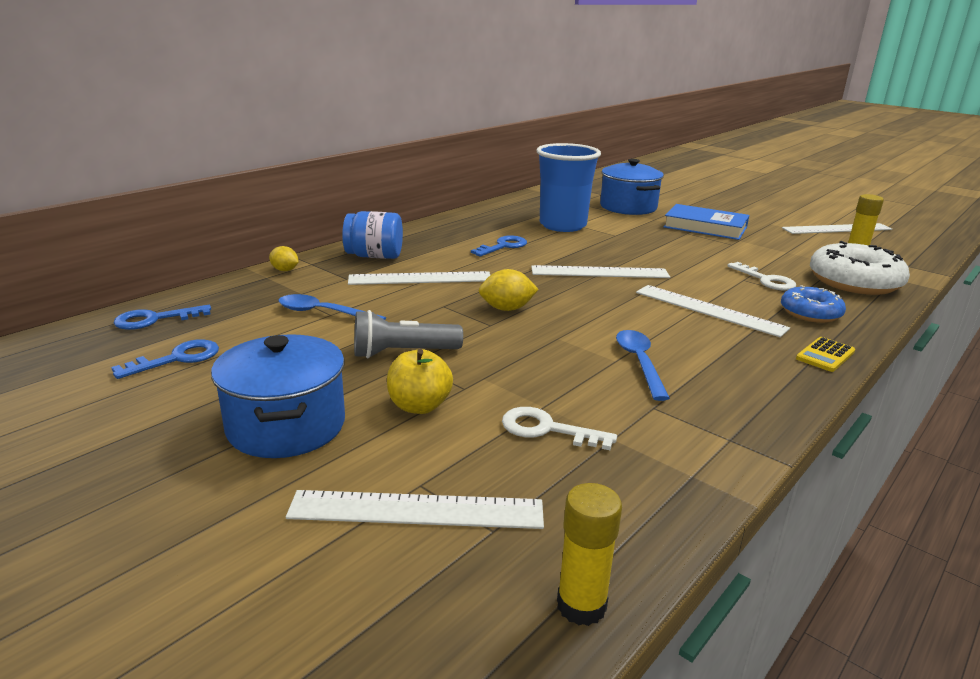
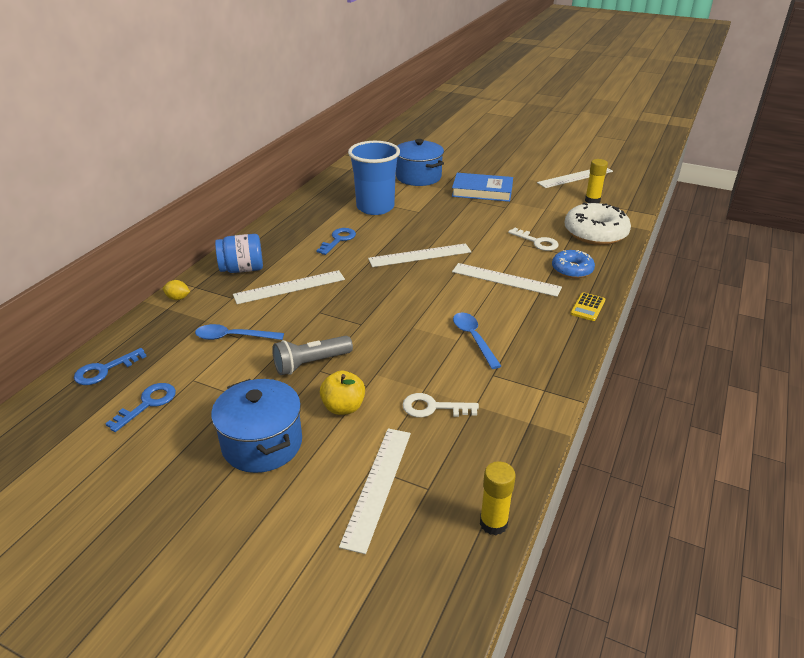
camera: 15 degrees left, 10 degrees up
(417, 510) = (377, 486): white ruler -> white ruler turned 60 degrees counterclockwise
(507, 309) = (367, 306): yellow lemon -> none

